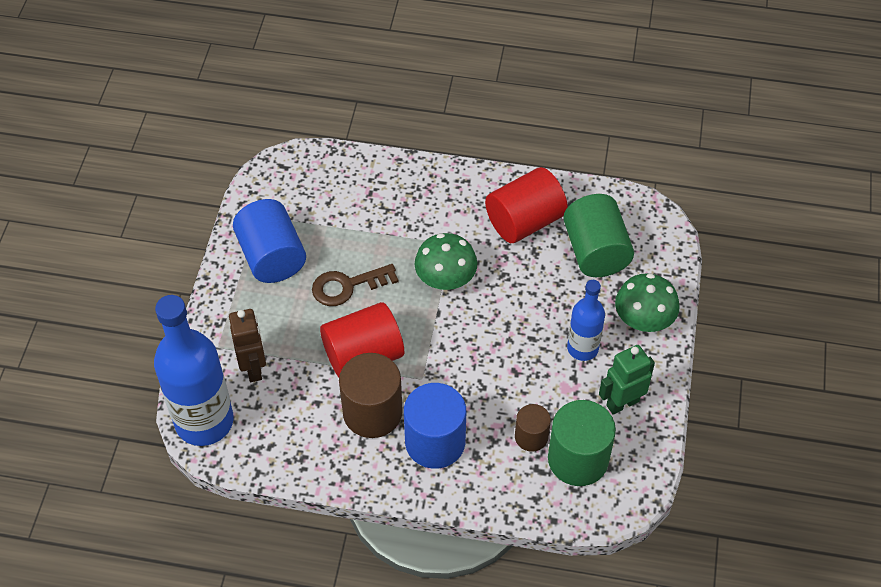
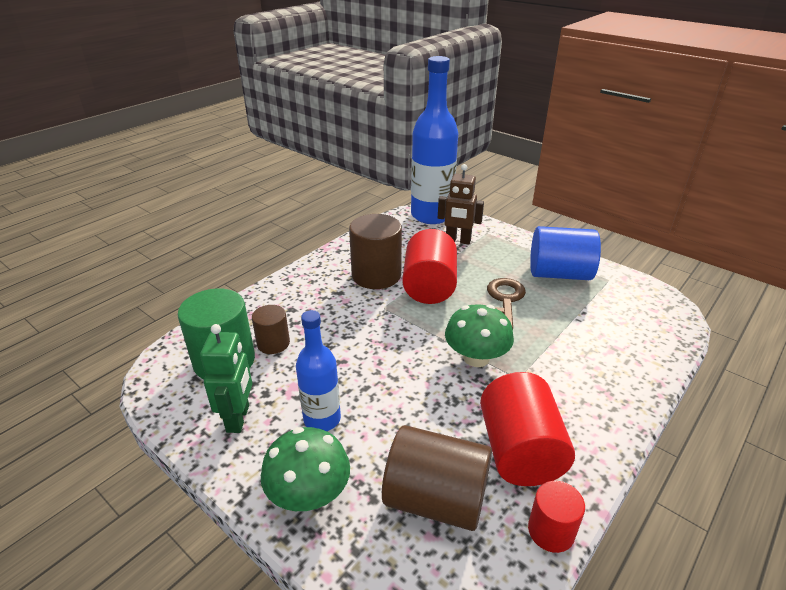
camera: 120 degrees right, 20 degrees down
(435, 442) = (323, 294): blue cylinder -> none
(574, 189) = (551, 531): none -> red cylinder
(595, 251) = (435, 499): green cylinder -> brown cylinder

